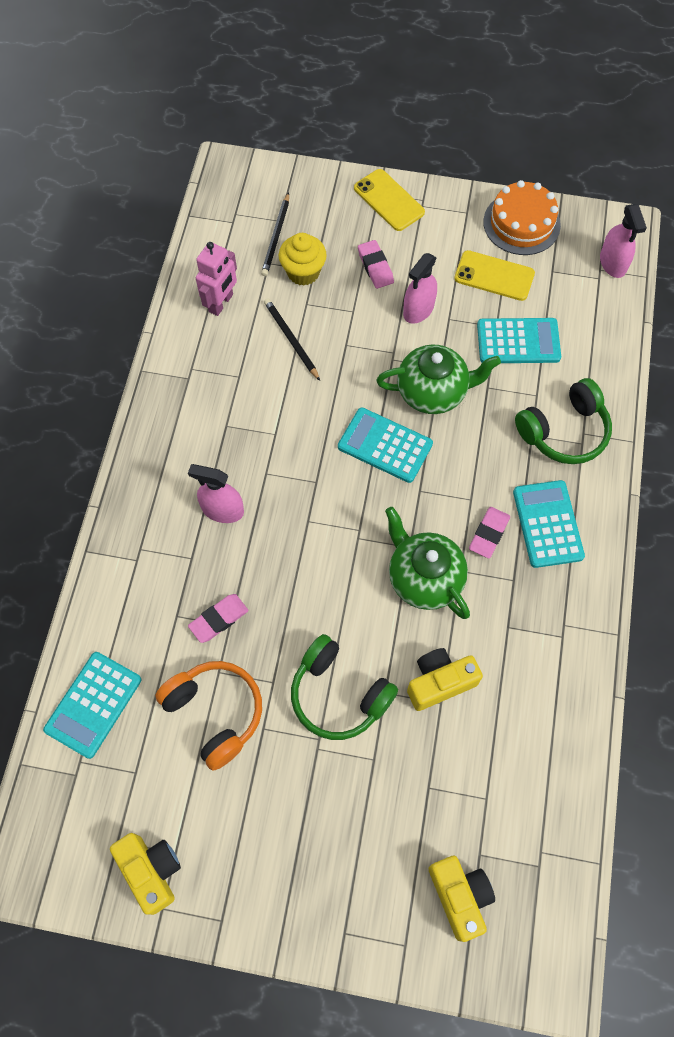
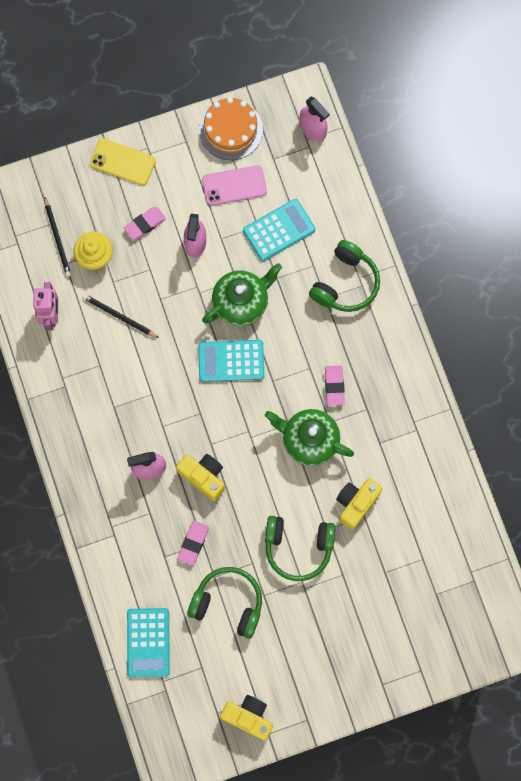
camera: 30 degrees left, 10 degrees up
(215, 713) = (228, 603): orange headphones -> green headphones
(375, 267) = (145, 224): pink eraser -> pink eraser turned 75 degrees counterclockwise
(460, 896) = (437, 624): yellow camera -> yellow camera (203, 476)
(494, 276) = (234, 185): yellow phone -> pink phone
(547, 524) = (368, 357): turquoise calculator -> none

